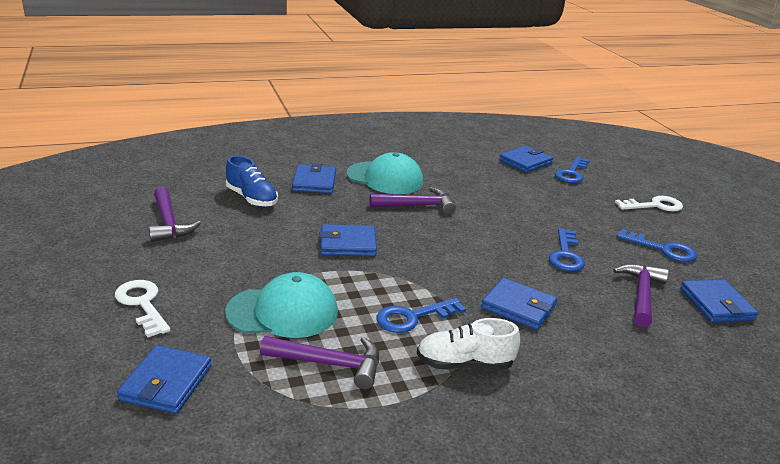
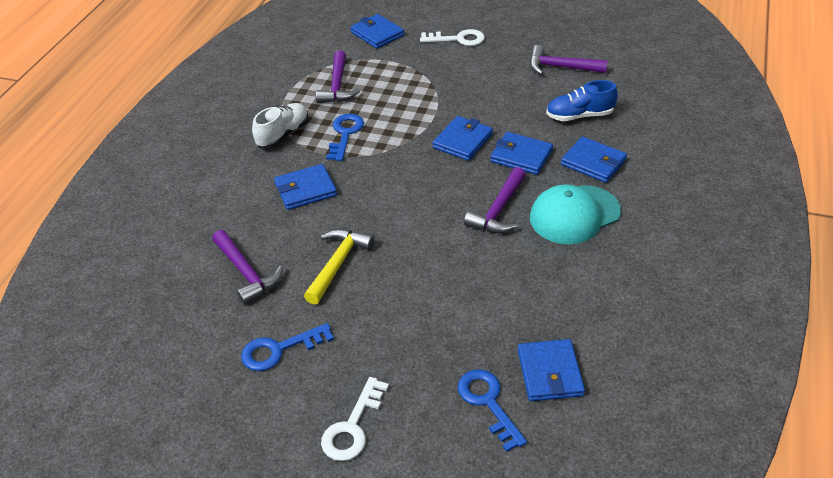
camera: 130 degrees right, 15 degrees up
(283, 312) = (402, 85): turquoise cap -> none
(329, 364) = (337, 86): purple hammer -> purple hammer turned 45 degrees counterclockwise
(565, 255) = (338, 264): blue key -> yellow hammer
(716, 304) = (187, 314): blue wallet -> blue wallet (521, 156)

